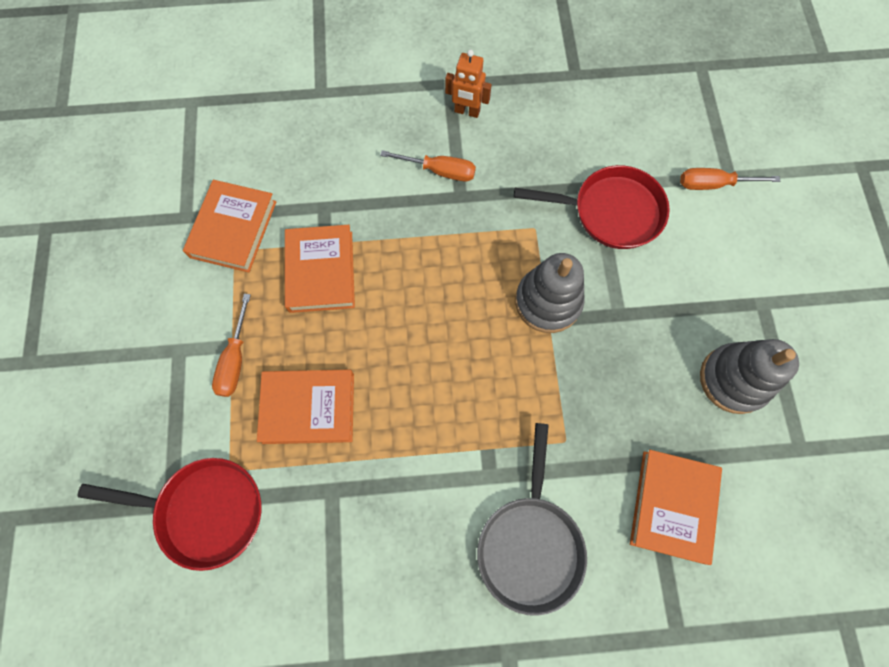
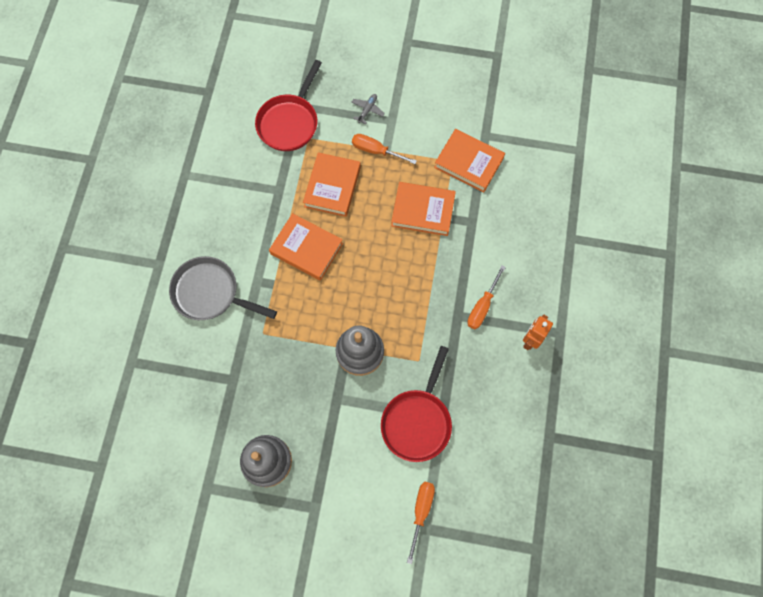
camera: 105 degrees right, 0 degrees up
(164, 391) = (367, 110): none -> grey plane
(672, 506) = (201, 386): orange book -> orange book (306, 249)

